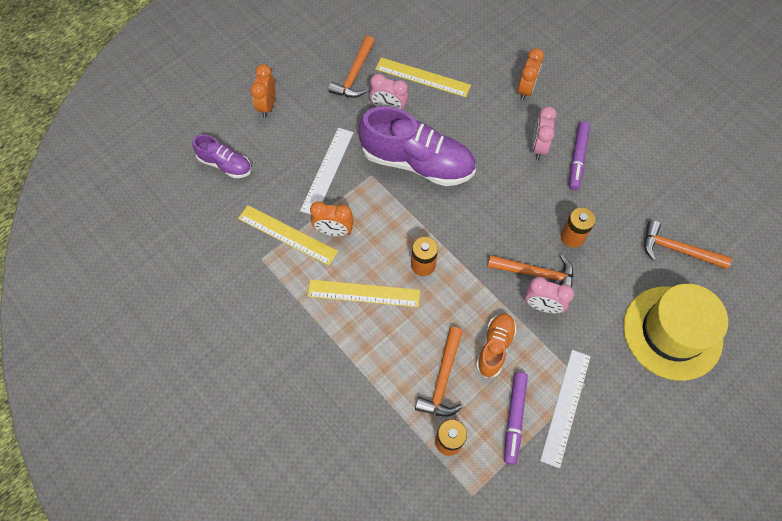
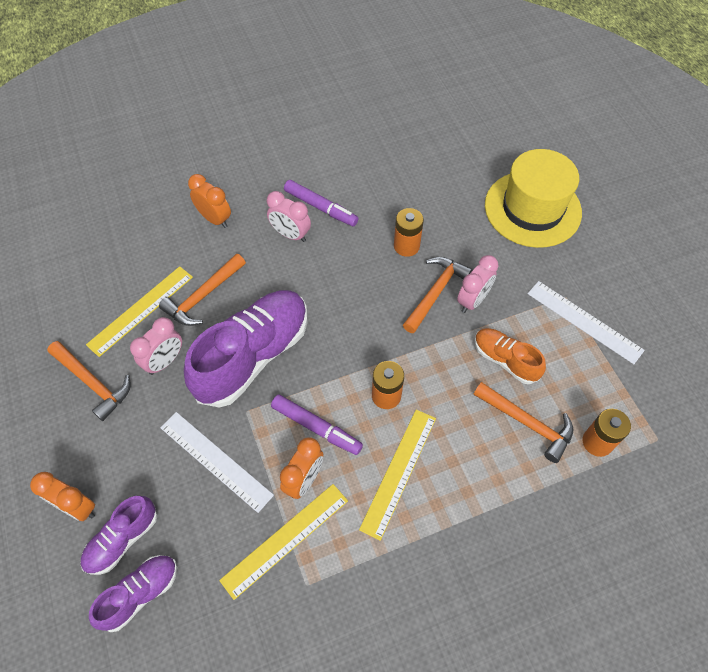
camera: 70 degrees left, 5 degrees down
(255, 140) = (122, 539): none -> purple shoe
(514, 418) = (586, 370): purple marker -> purple marker (316, 427)
(677, 250) = (452, 171): orange hammer -> orange hammer (203, 296)

